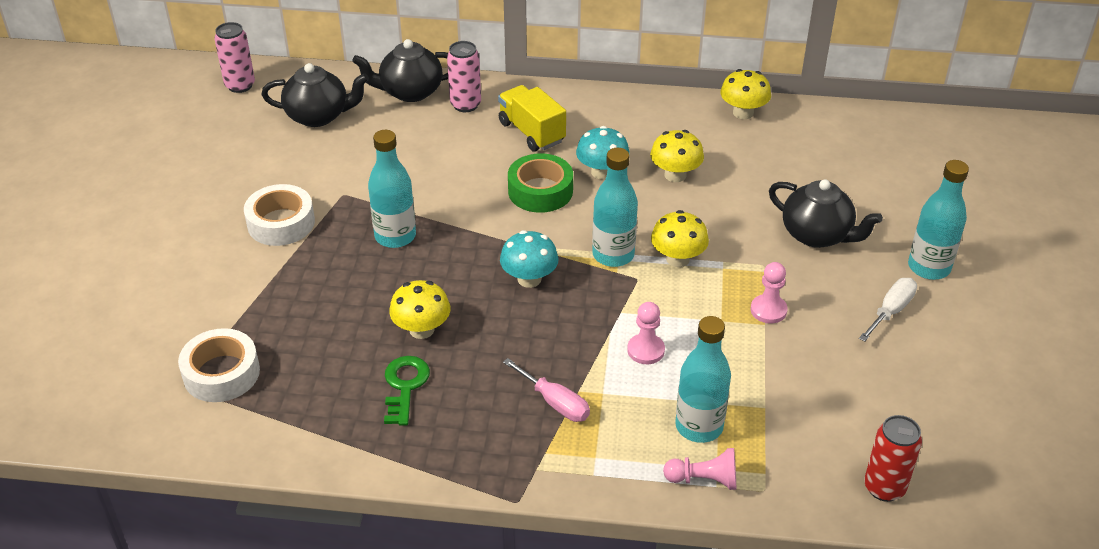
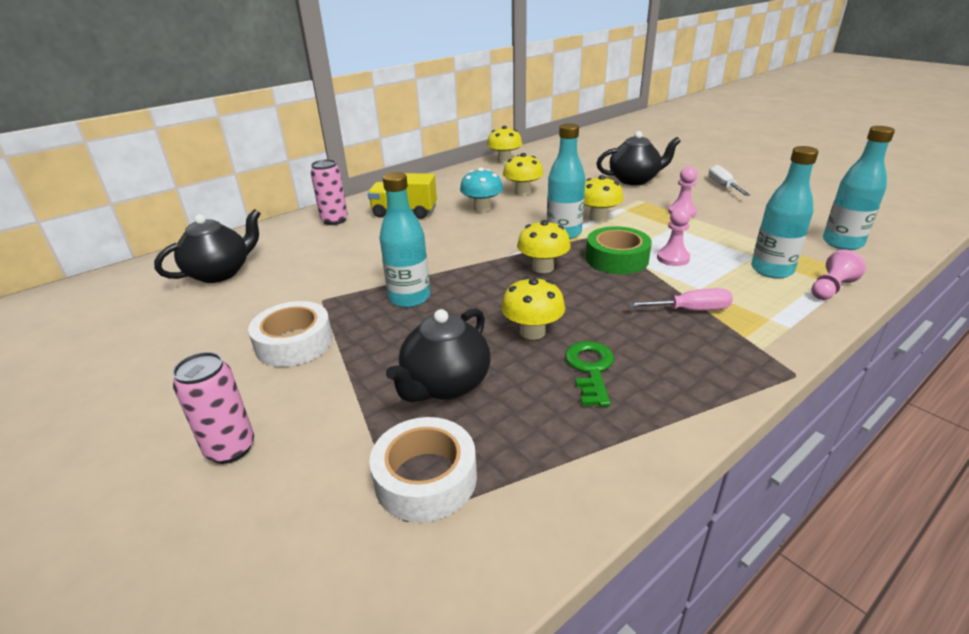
camera: 45 degrees left, 10 degrees down
(240, 85) = (106, 290): pink can -> pink can (230, 449)
(405, 386) = (590, 369): green key -> green key turned 45 degrees clockwise
(410, 92) = (279, 232): black teapot -> black teapot (445, 385)
(529, 279) = (543, 267): turquoise mushroom -> yellow mushroom
(540, 191) = (463, 231): green tape -> green tape (617, 259)
(884, 488) = (883, 239): red can -> none
(929, 267) = (698, 168): turquoise bottle -> turquoise bottle (842, 243)

